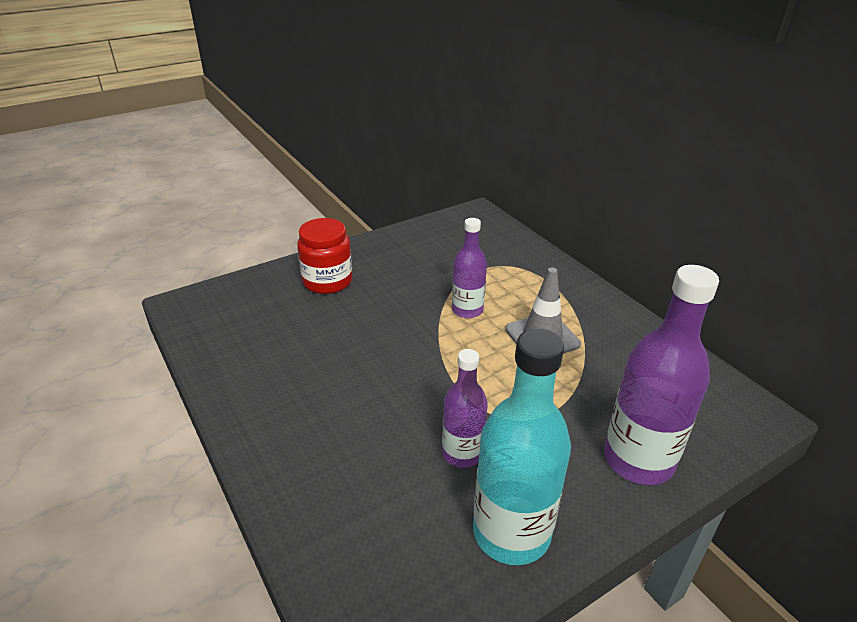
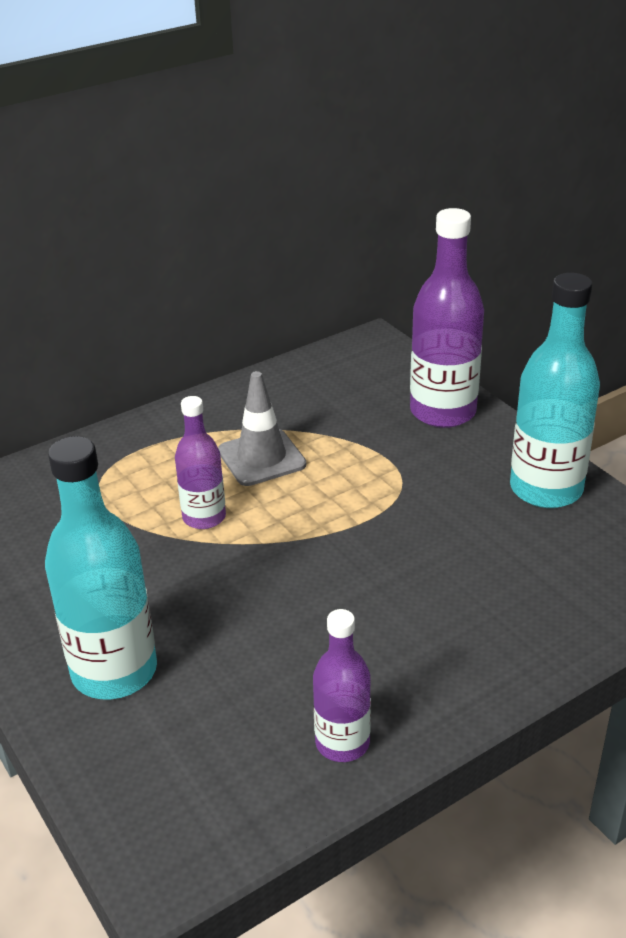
camera: 90 degrees left, 0 degrees up
(327, 281) = (114, 671): red jar -> turquoise bottle
(462, 453) = (458, 519): purple bottle -> purple bottle (342, 743)

